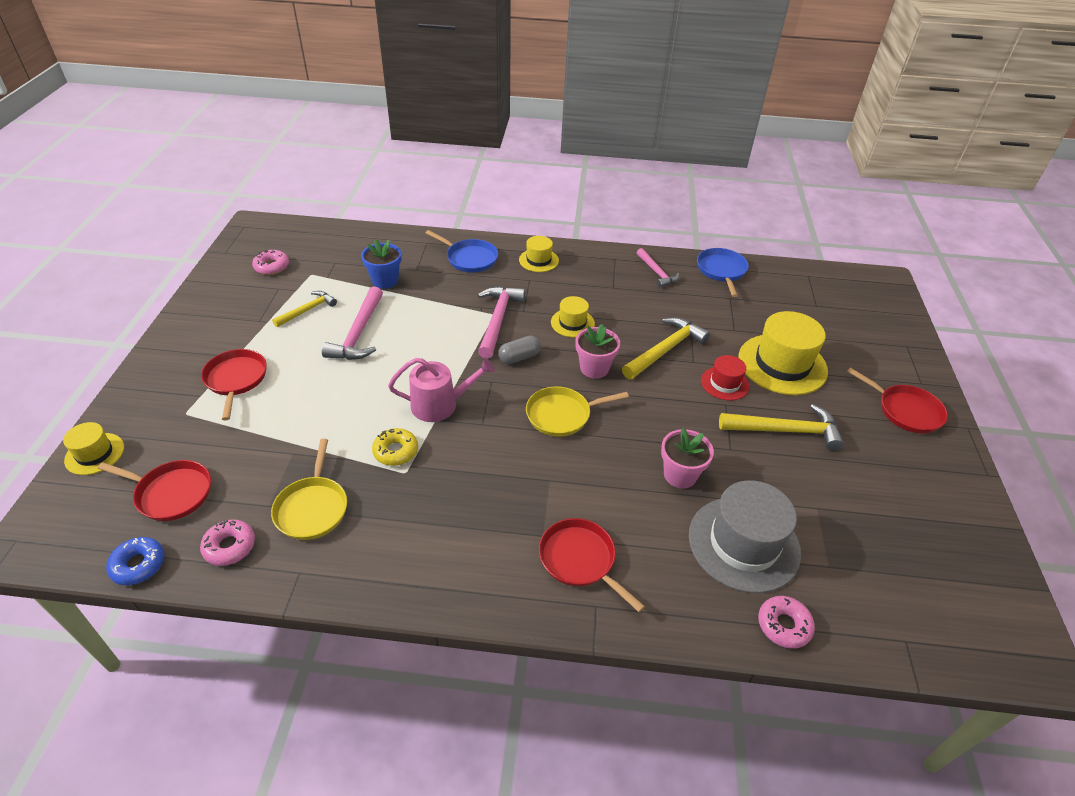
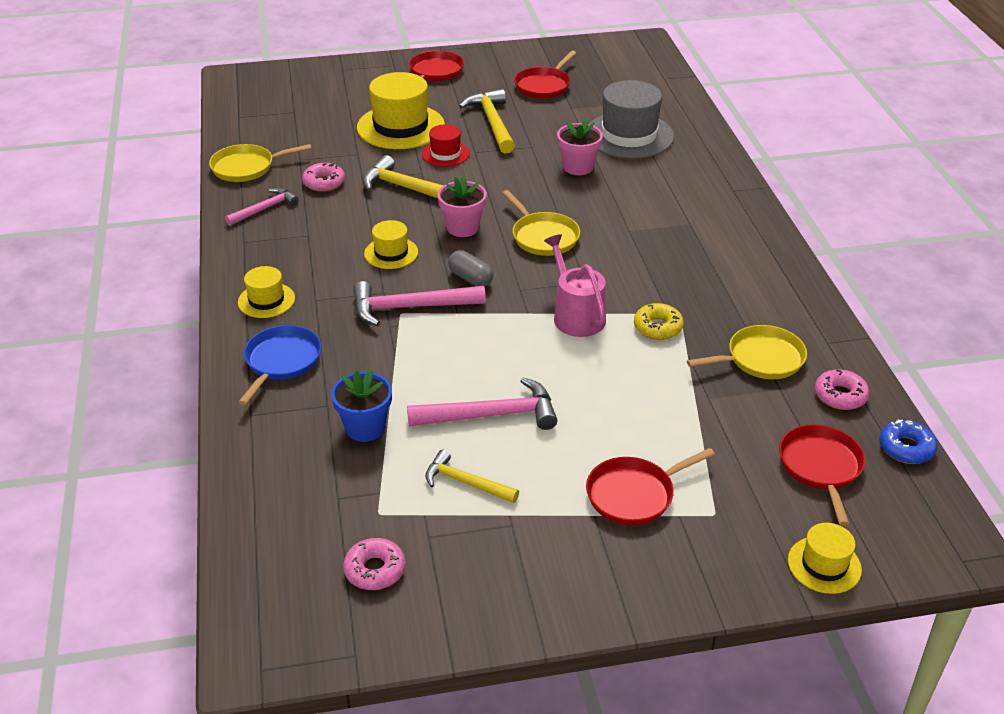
camera: 105 degrees left, 5 degrees down
(579, 560) = (699, 203): red pan -> red pan (544, 86)
(721, 271) = (246, 167): blue pan -> yellow pan
(783, 625) = (687, 118): pink donut -> pink donut (324, 182)

